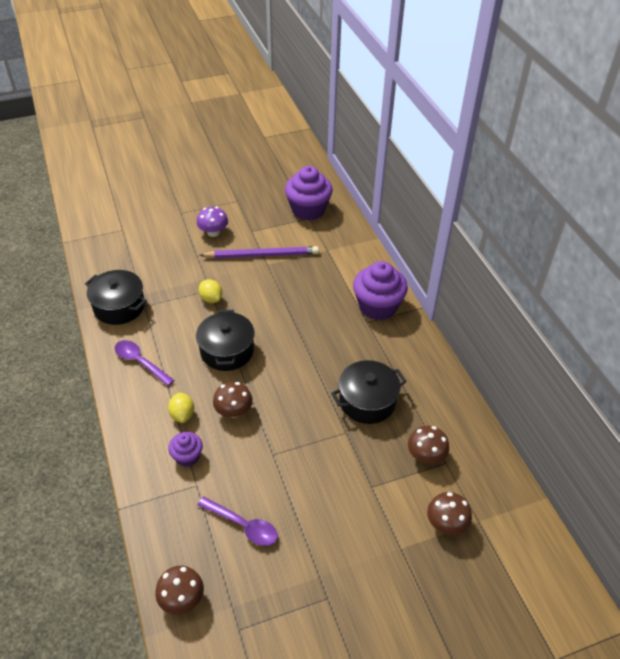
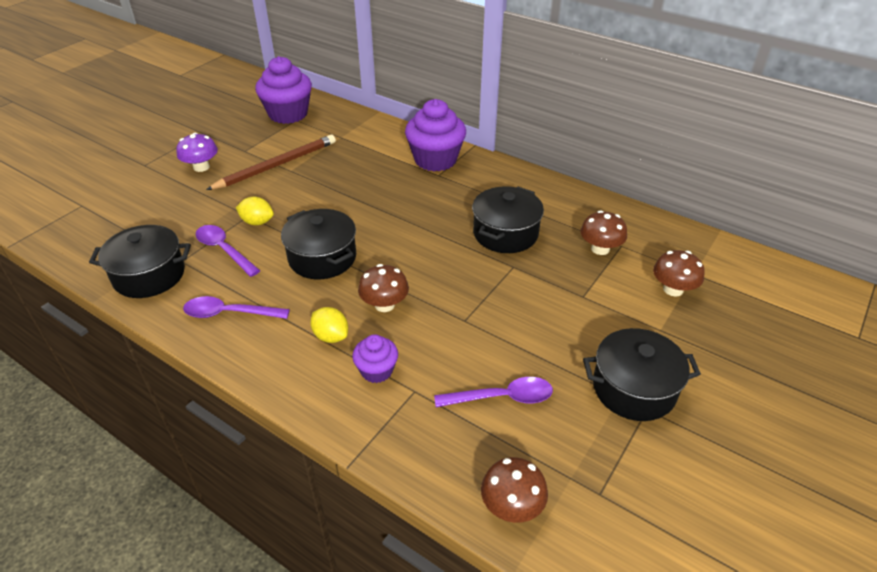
camera: 35 degrees left, 5 degrees down
(174, 311) = (224, 250): none -> purple spoon
(262, 255) = (276, 165): purple pencil -> brown pencil
(334, 578) = (634, 388): none -> black pot

